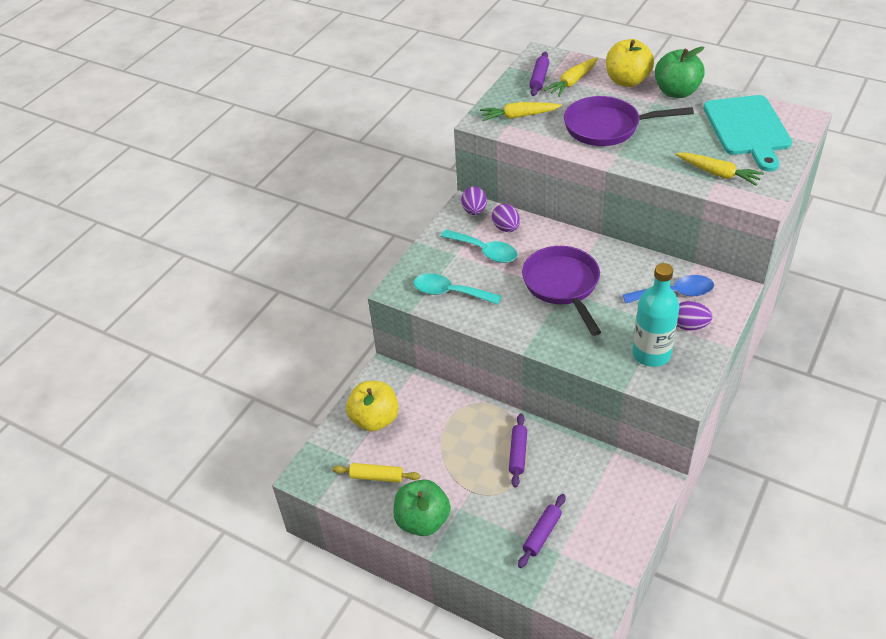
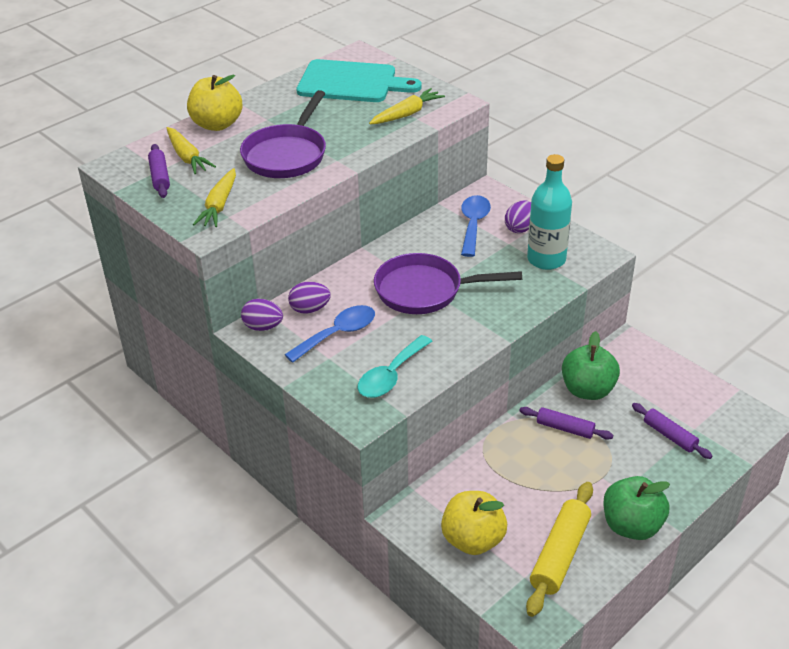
camera: 75 degrees left, 5 degrees down
(377, 477) = (559, 555): yellow rolling pin -> yellow rolling pin, size x1.63
(484, 251) = (338, 334): turquoise spoon -> blue spoon
(539, 79) = (159, 177): purple rolling pin -> purple rolling pin turned 45 degrees clockwise
(676, 92) = (262, 102): green apple -> green apple (587, 390)

